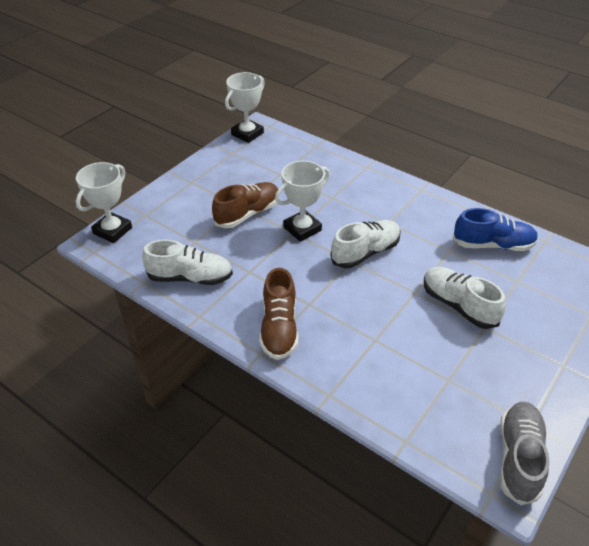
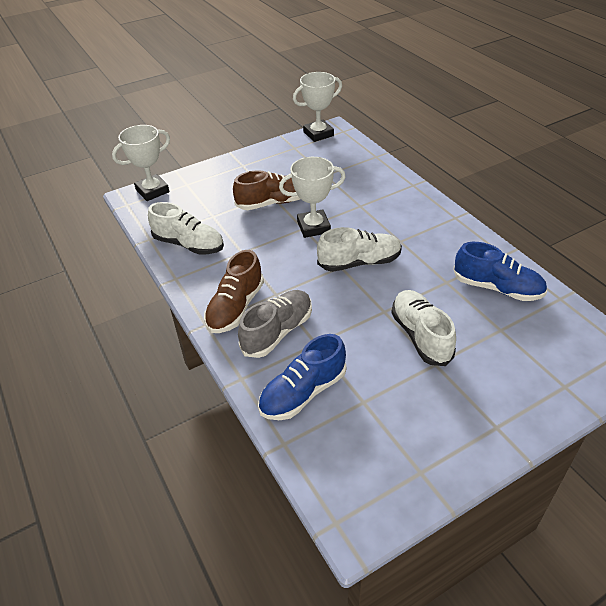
camera: 25 degrees right, 0 degrees up
(393, 389) = (303, 393): none -> blue shoe
(518, 458) = (386, 500): grey shoe -> grey shoe (277, 332)

